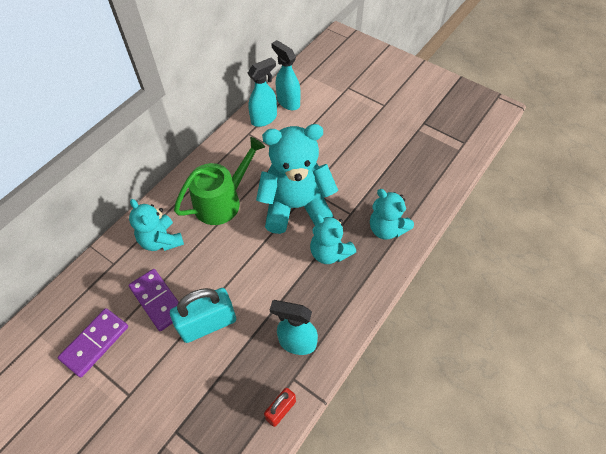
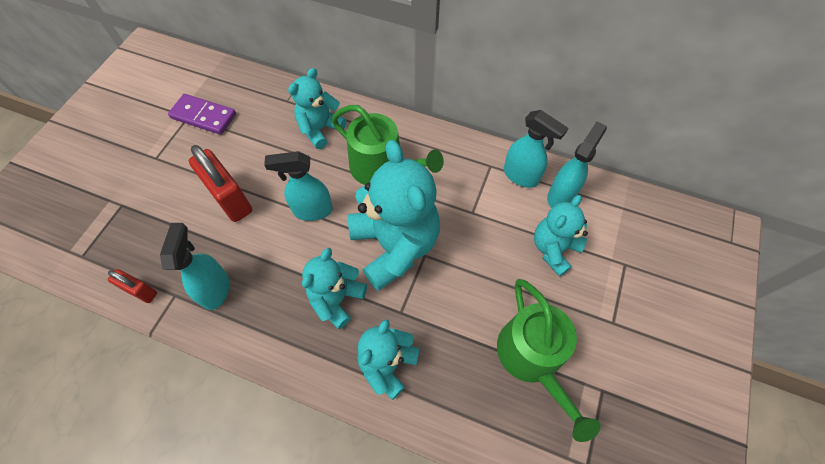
camera: 75 degrees right, 5 degrees up
(157, 300) = (251, 148): purple domino -> none
(208, 324) = (230, 199): turquoise padlock -> red padlock
(244, 258) = (312, 210): none -> turquoise spray bottle
(327, 118) = (553, 249): none -> turquoise teddy bear
(398, 149) = (532, 358): none -> green watering can

